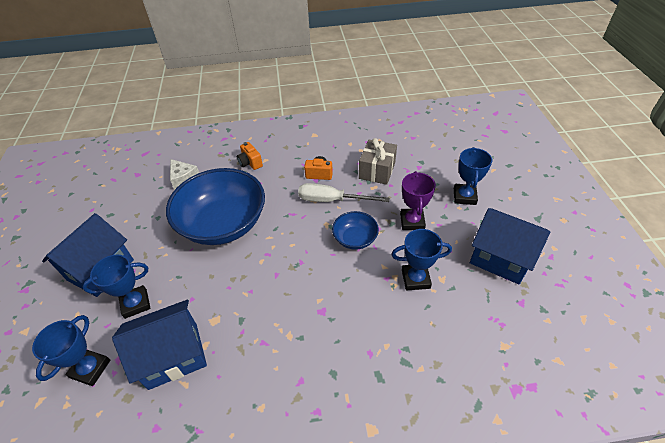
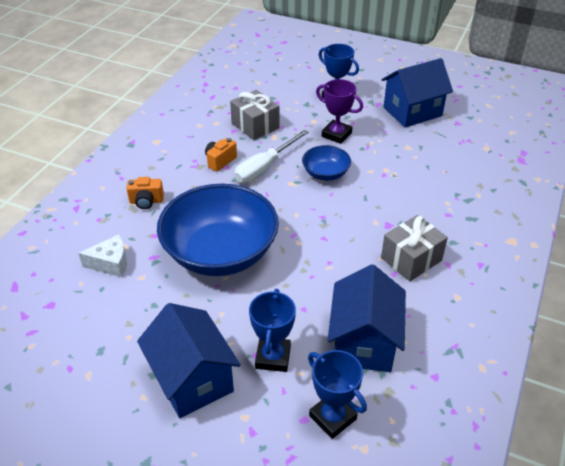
camera: 60 degrees left, 5 degrees down
(288, 348) = (411, 259): none -> grey gift
(415, 279) = (397, 160): blue trophy -> none

